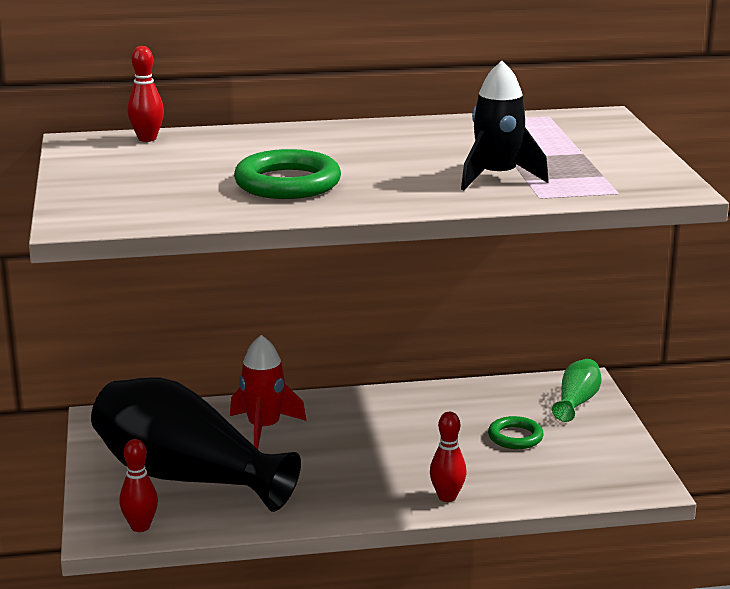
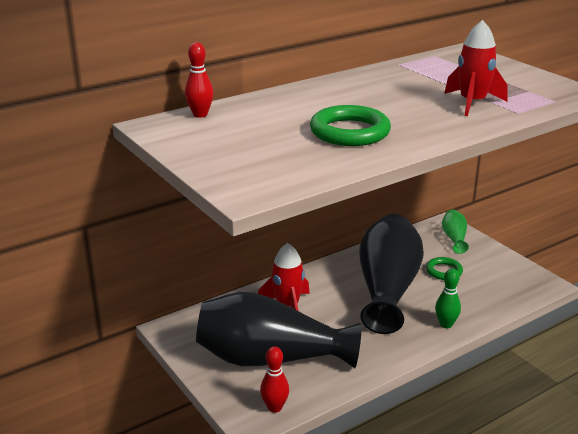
camera: 25 degrees left, 5 degrees up
(413, 439) = (387, 289): none -> black vase
(447, 497) = (446, 324): red bowling pin -> green bowling pin
(497, 177) = (472, 103): black rocket -> red rocket

